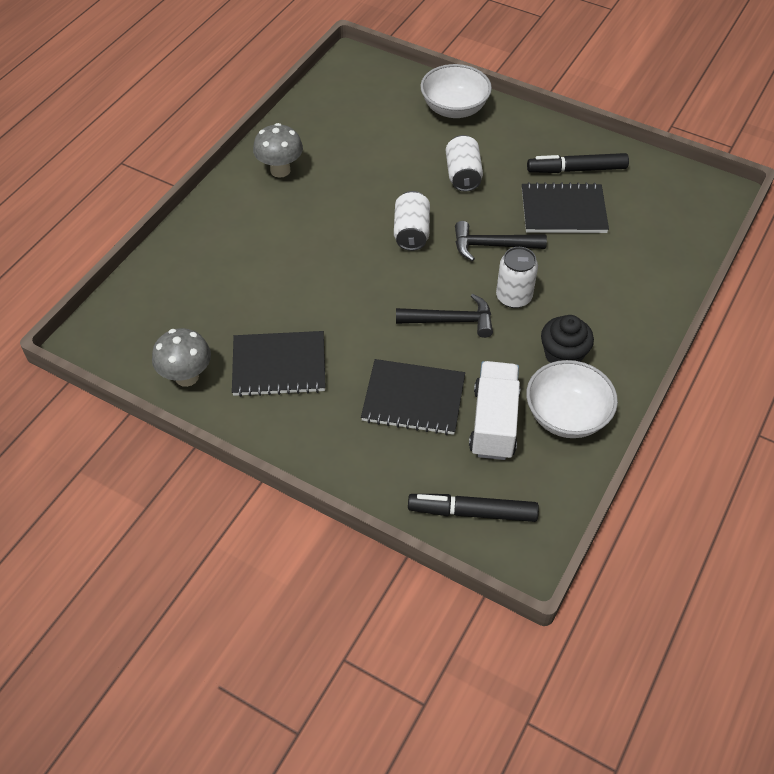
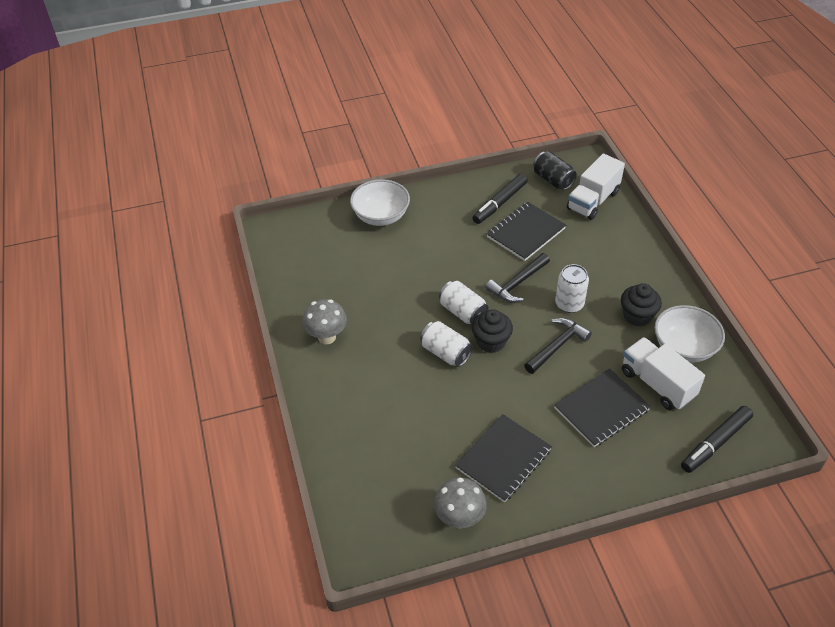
camera: 45 degrees left, 5 degrees down
(400, 273) = (491, 342): none -> black cupcake
(463, 175) = (443, 254): white can -> white can (446, 353)
(660, 185) = (553, 180): none -> black can
(673, 229) = (593, 201): none -> white truck

